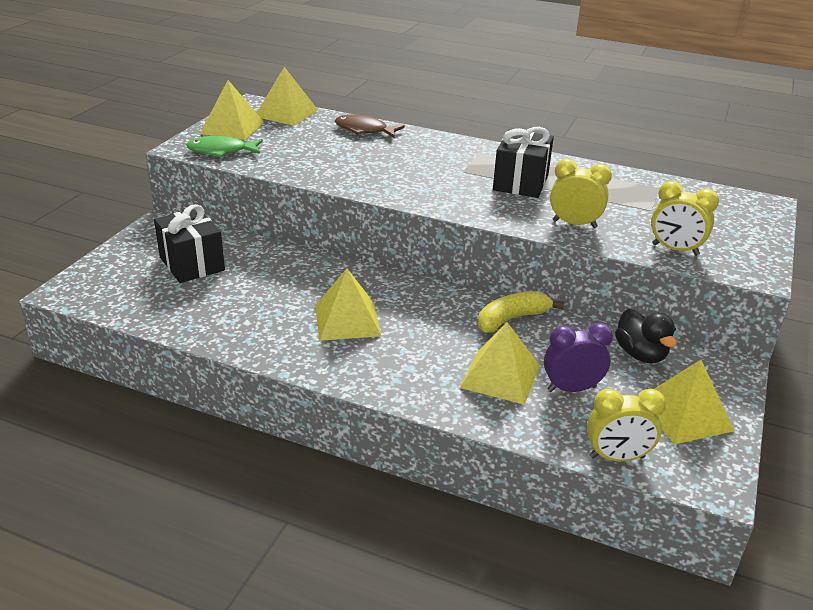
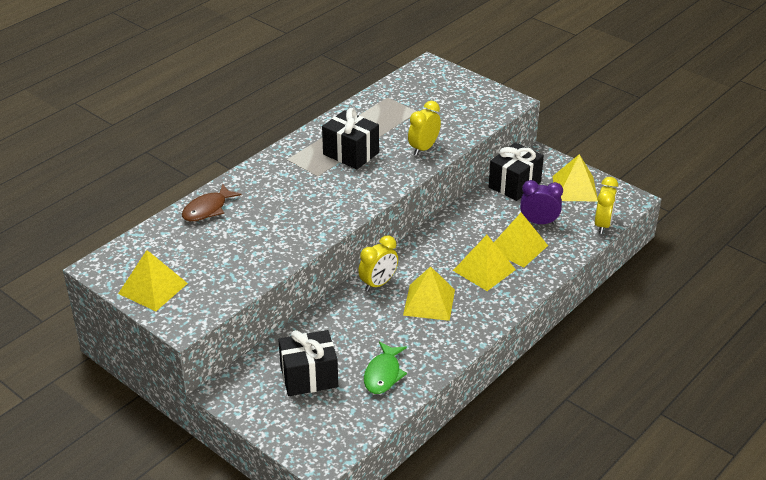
camera: 70 degrees left, 5 degrees up
(221, 151) = (205, 301): green fish -> green fish (383, 374)
(286, 113) = (138, 249): yellow pyramid -> yellow pyramid (484, 270)
(511, 319) = (457, 225): yellow banana -> none
(571, 388) = (539, 222): purple clock -> purple clock turned 90 degrees clockwise
(640, 354) = (514, 184): black duck -> black gift
(675, 250) = (473, 120): yellow clock -> yellow clock (378, 283)

